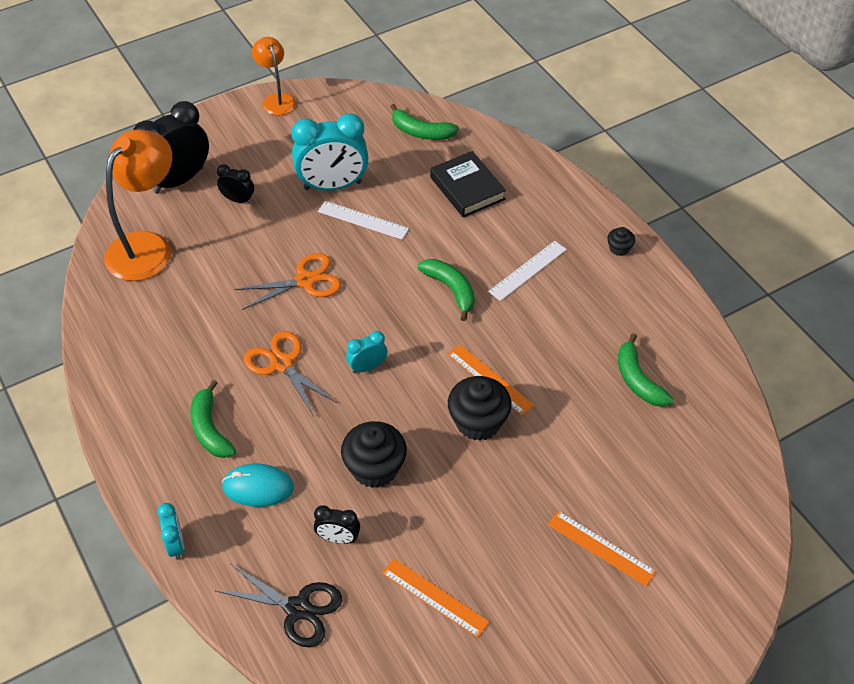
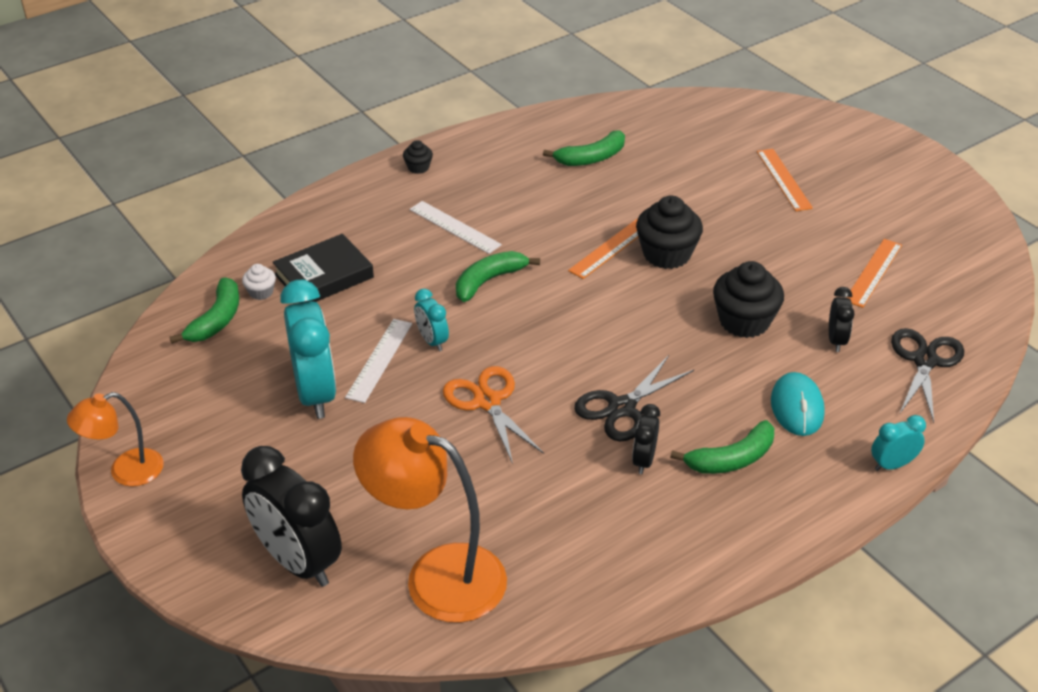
camera: 95 degrees left, 10 degrees down
(238, 200) = (341, 487): black clock -> black clock (643, 460)
(282, 364) = (621, 408): orange scissors -> black scissors
(367, 367) = (612, 337): turquoise clock -> turquoise clock (432, 341)
(450, 154) = (261, 292): none -> white cupcake
(601, 548) = (784, 179): orange ruler -> orange ruler turned 45 degrees counterclockwise

